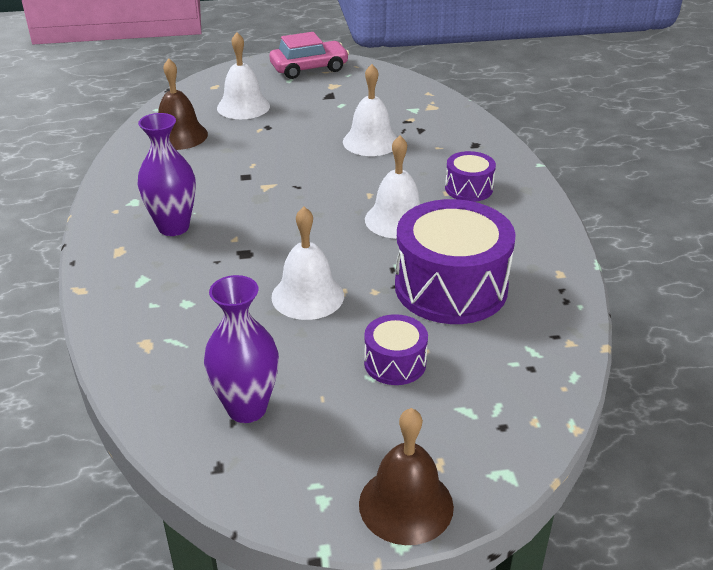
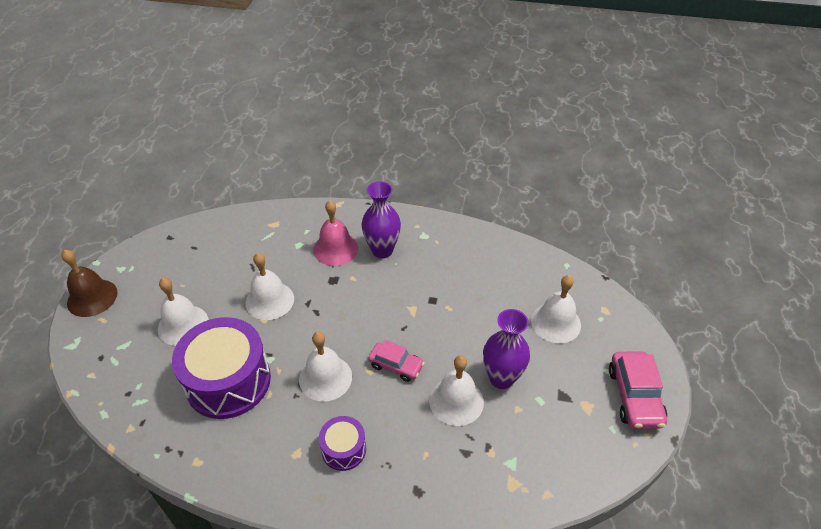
camera: 110 degrees right, 10 degrees up
(179, 136) = (513, 272): brown bell -> none
(183, 266) = (335, 249): none -> pink bell
(247, 408) = (198, 254): purple vase -> purple vase (501, 378)
(351, 180) = (396, 365): none -> pink car
(395, 363) = (183, 325): purple drum -> white bell

